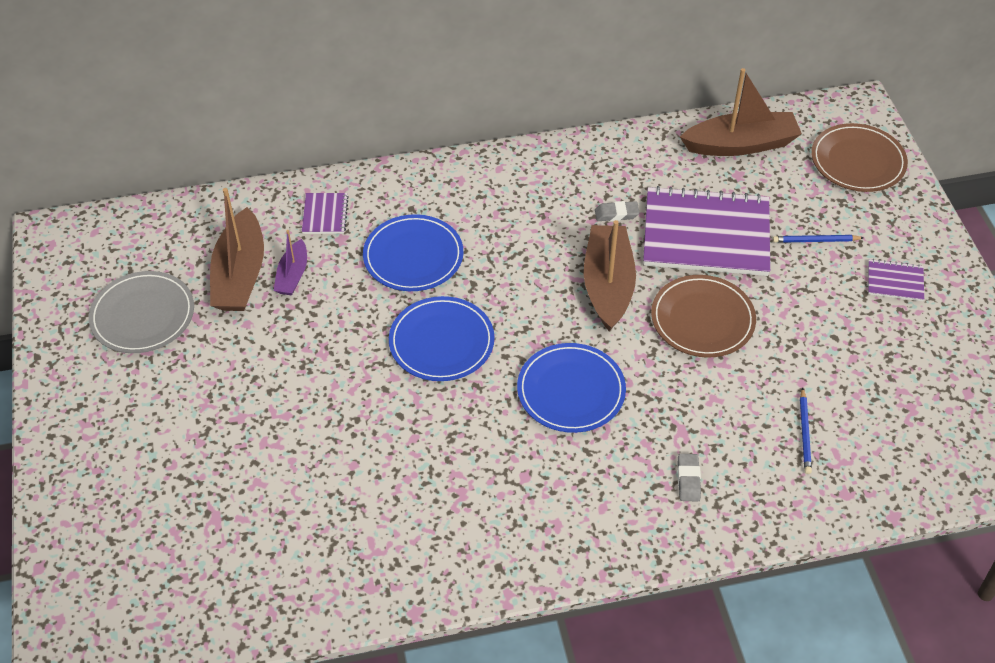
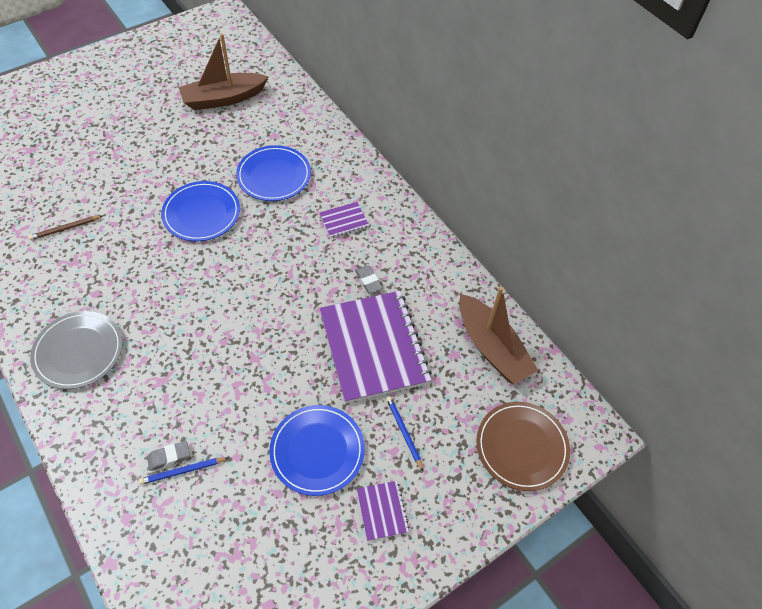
camera: 65 degrees right, 5 degrees up
(143, 315) = (175, 69): grey plate -> grey plate (78, 351)
(292, 275) = (232, 122): purple boat -> none
(325, 215) = (292, 121): purple notebook -> purple notebook (344, 221)
(397, 494) = (65, 229): none -> brown pencil
(571, 390) = (180, 299): blue plate -> blue plate (317, 451)
(608, 285) = (291, 295): brown boat -> none
(688, 480) = (115, 397): grey eraser -> grey eraser (169, 457)
(702, 319) = (280, 367): brown plate -> none

